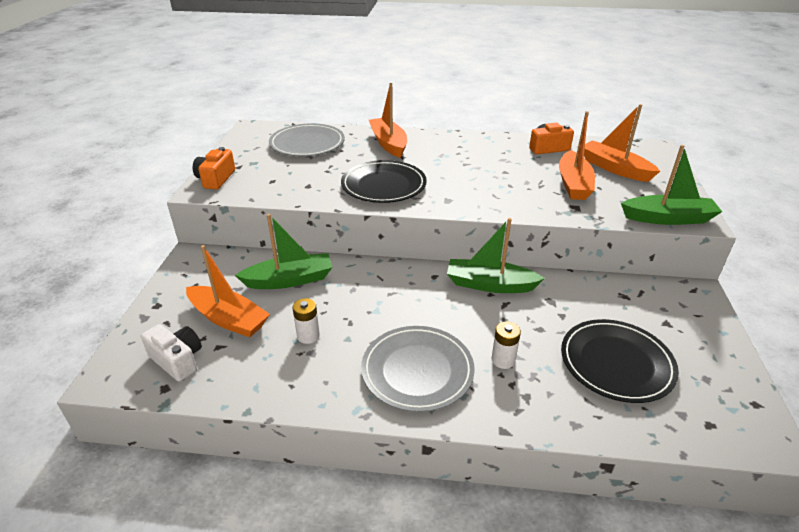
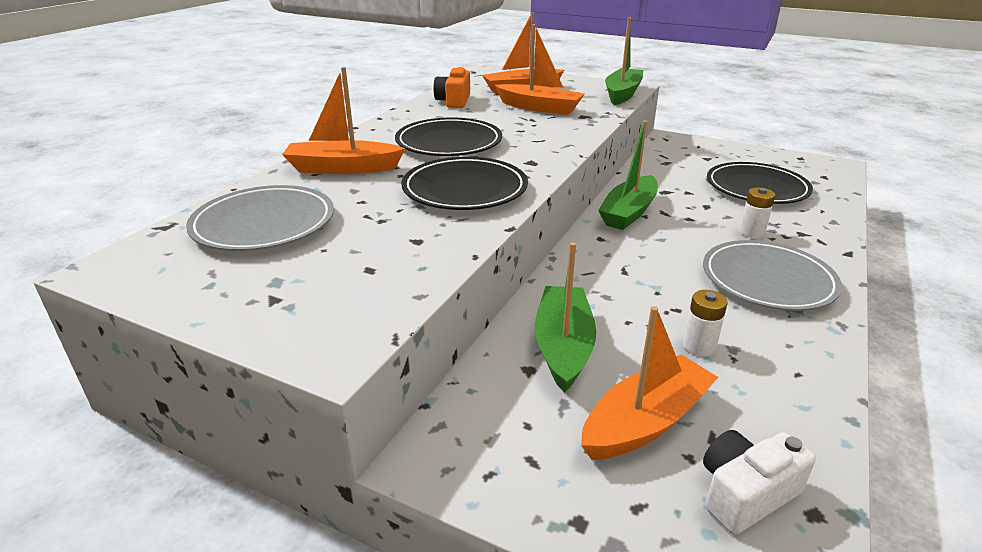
camera: 70 degrees left, 5 degrees down
(216, 179) = (301, 329): orange camera -> none
(458, 164) = (449, 142): none -> black plate

